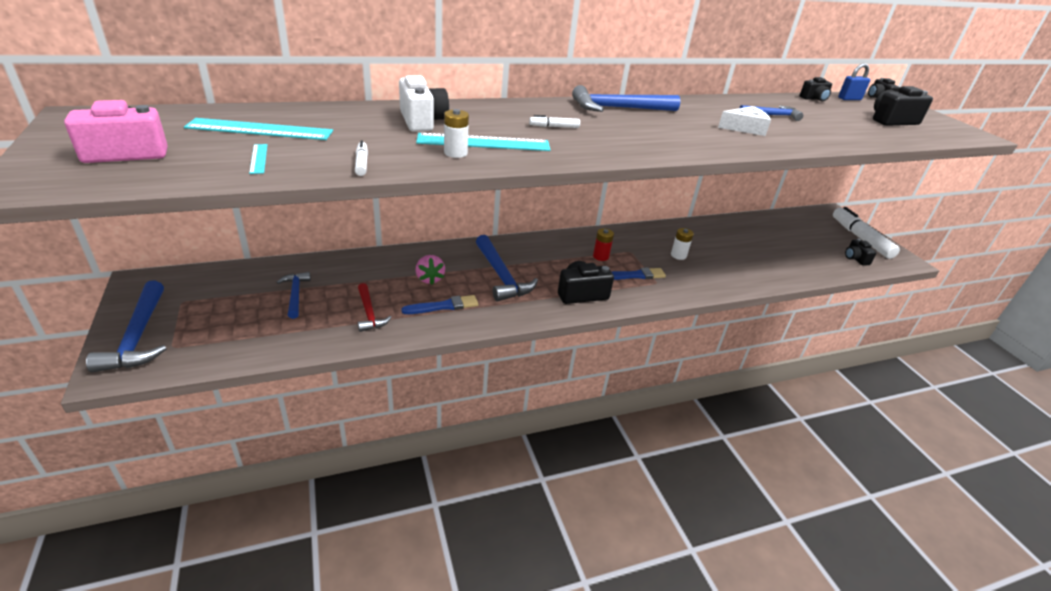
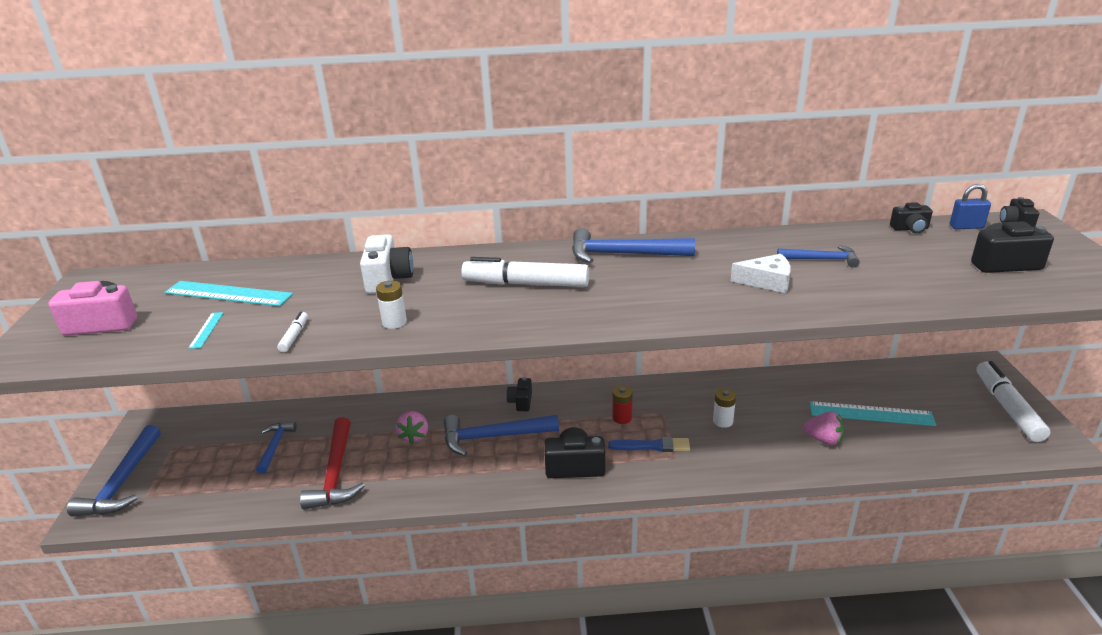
camera: 20 degrees right, 5 degrees down
(369, 313) = (336, 473): red hammer -> red hammer, size x1.66
(443, 306) = (414, 471): blue brush -> none
(484, 142) = (433, 307): turquoise ruler -> turquoise ruler (871, 414)
(501, 276) = (493, 437): blue hammer -> blue hammer turned 90 degrees clockwise
(554, 127) = (526, 284): white marker -> white marker, size x2.27
(755, 264) = (823, 439): none -> pink strawberry
(855, 259) = (981, 439): black camera -> black camera (521, 402)

